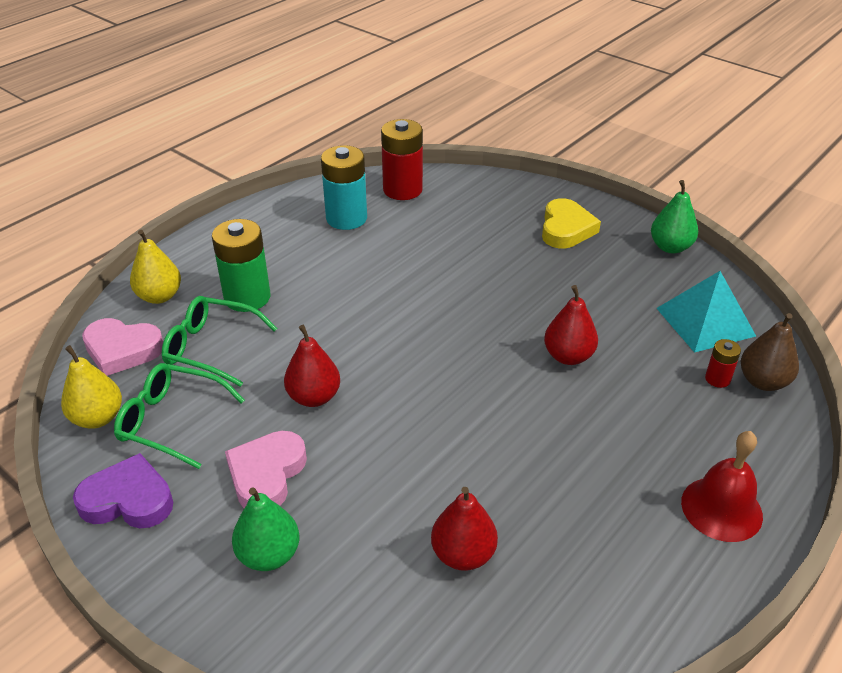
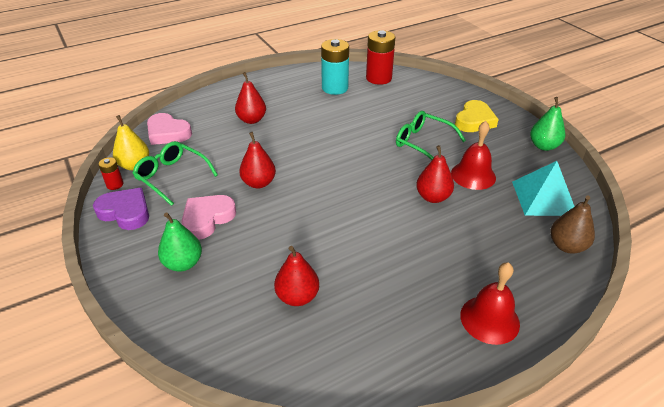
camera: 20 degrees right, 0 degrees up
(159, 296) = (203, 109): yellow pear -> none
(211, 348) = (216, 142): green glasses -> green glasses (423, 143)
(247, 297) = (252, 120): green battery -> red pear
(604, 311) = (473, 175): none -> red bell
(717, 379) = (532, 236): red battery -> red battery (115, 184)

